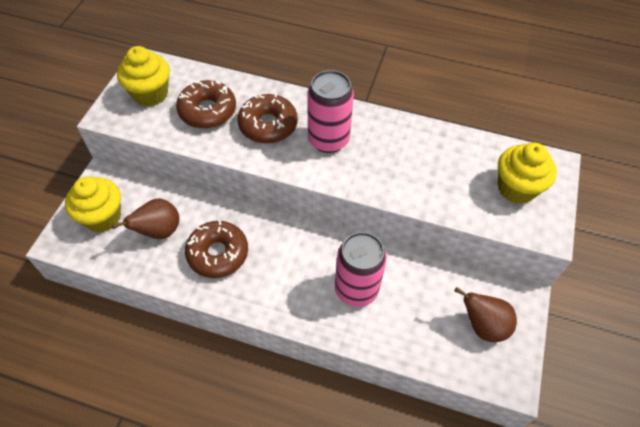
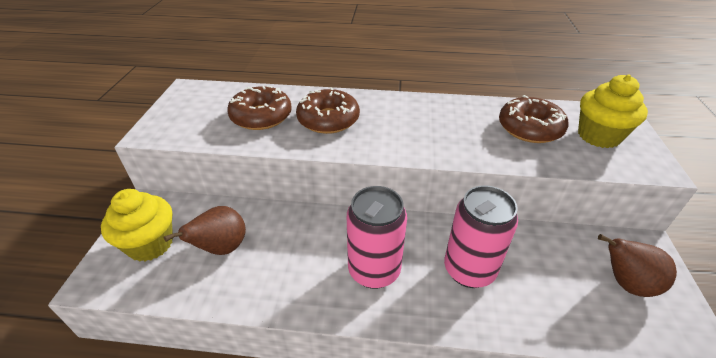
camera: 10 degrees left, 15 degrees down
(150, 94) = (197, 110): yellow cupcake -> none
(218, 253) = (297, 260): brown donut -> brown donut (529, 128)
(328, 140) = (394, 123): pink can -> pink can (374, 270)

